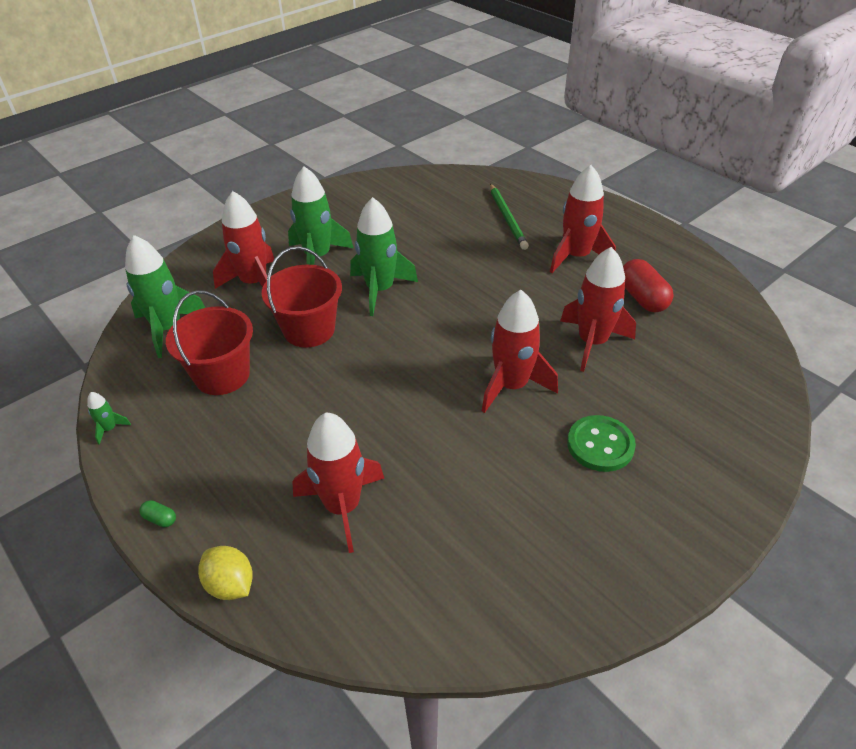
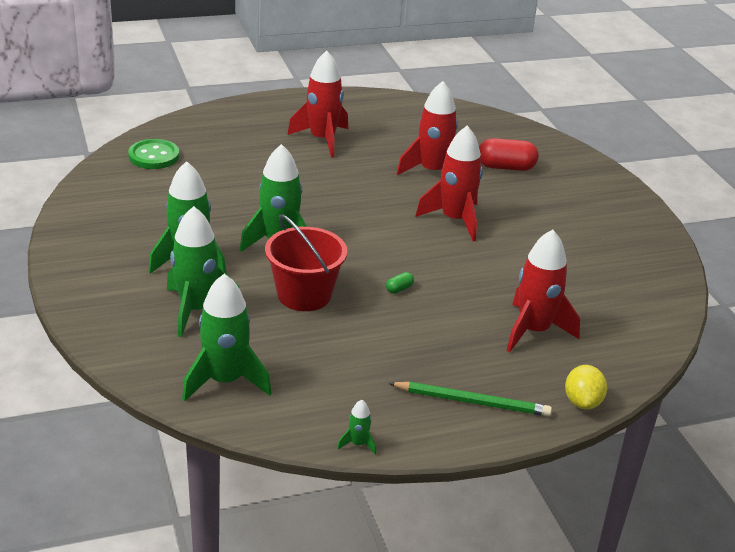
camera: 70 degrees left, 10 degrees down
(160, 519) = (495, 428): green capsule -> green capsule (399, 289)
(222, 375) = (330, 359): red bucket -> none
(230, 585) = (582, 402): yellow lemon -> yellow lemon turned 60 degrees counterclockwise
(254, 283) = (196, 309): red rocket -> green rocket
(507, 218) = (234, 148): green pencil -> green pencil (472, 402)
(600, 445) = (537, 207): green button -> green button (154, 156)
(642, 298) = (399, 134): red capsule -> red capsule (506, 167)

